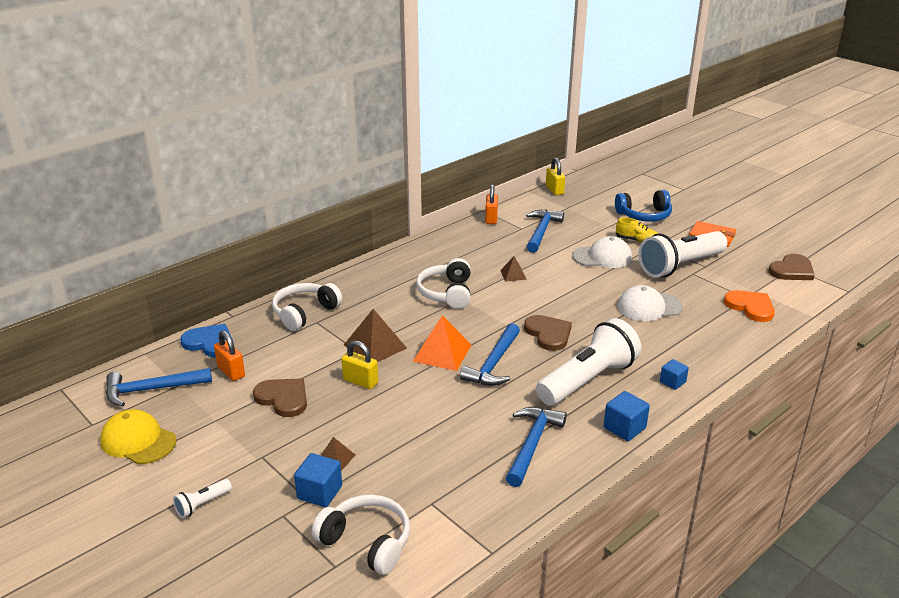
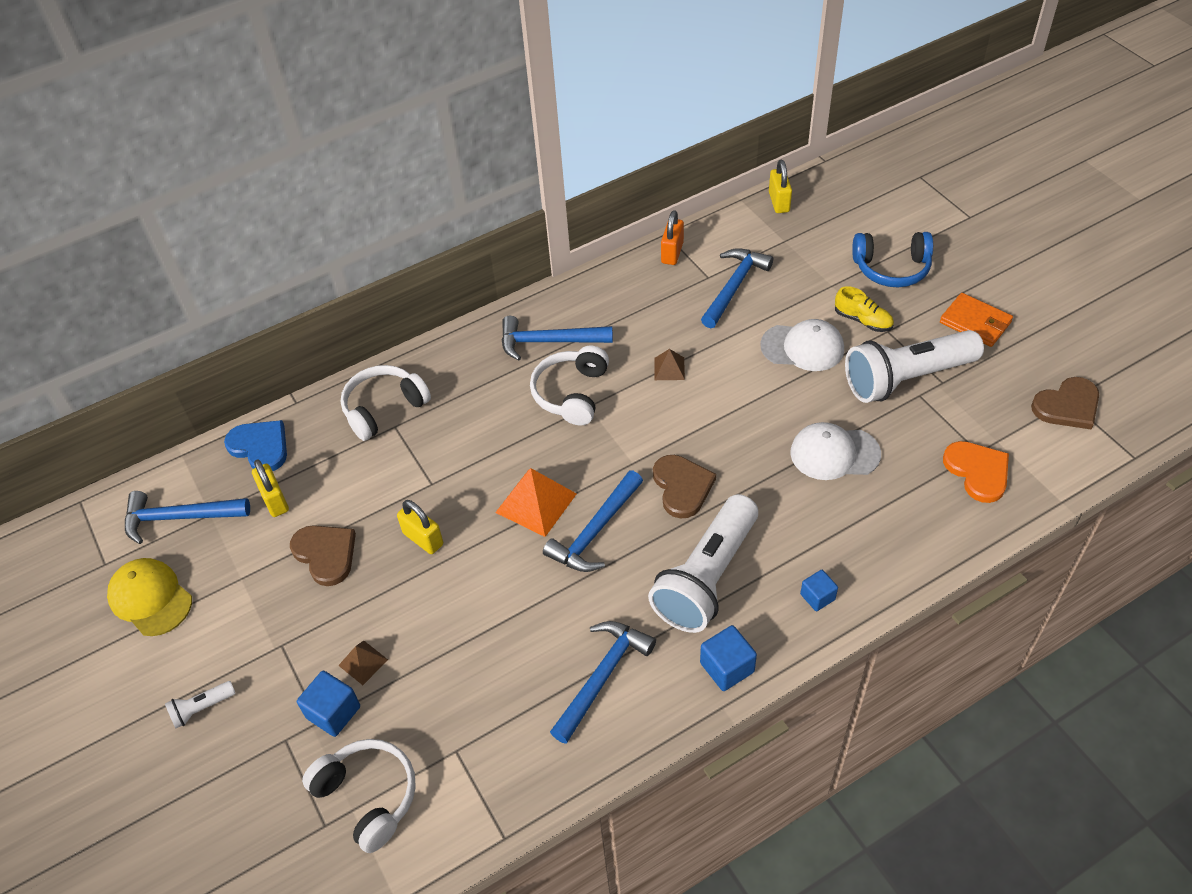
camera: 15 degrees right, 20 degrees up
(231, 372) = (275, 500): orange padlock -> yellow padlock
(375, 346) = (456, 480): brown pyramid -> none
(419, 268) = (549, 342): none -> blue hammer
(587, 380) = (707, 577): white flashlight -> white flashlight turned 150 degrees clockwise

